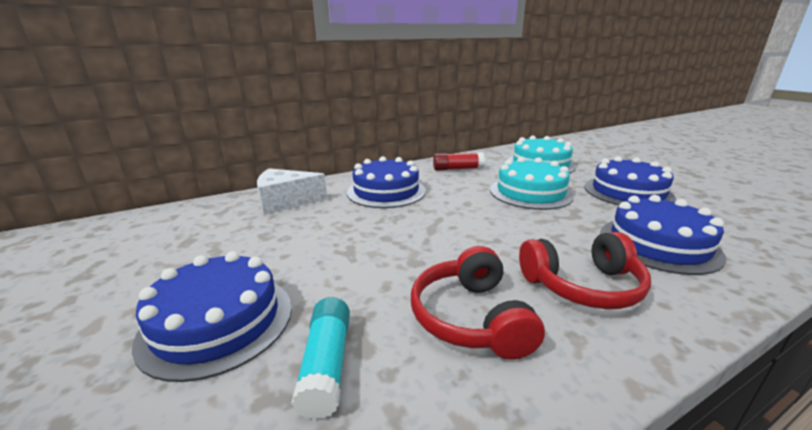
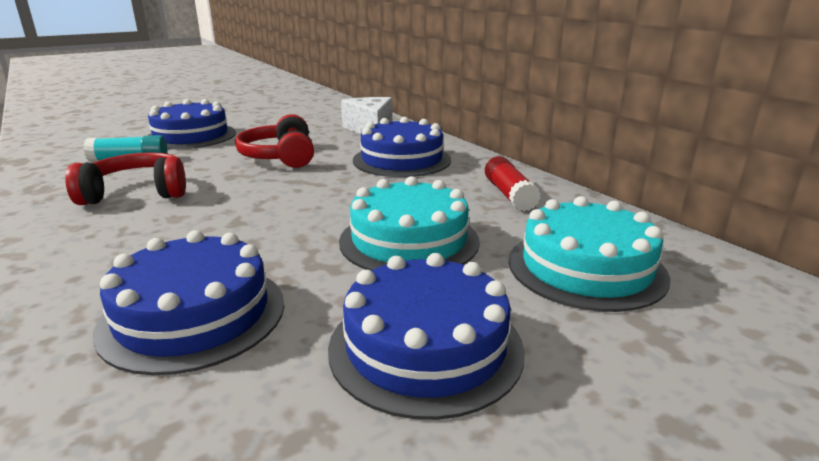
camera: 85 degrees right, 0 degrees up
(583, 286) = (140, 240): red headphones -> red headphones (280, 157)

